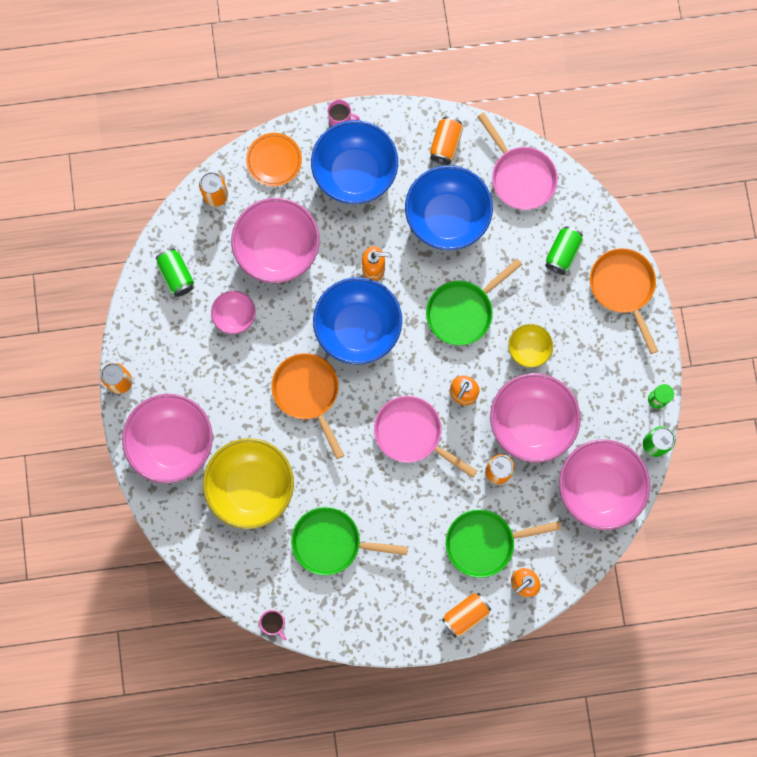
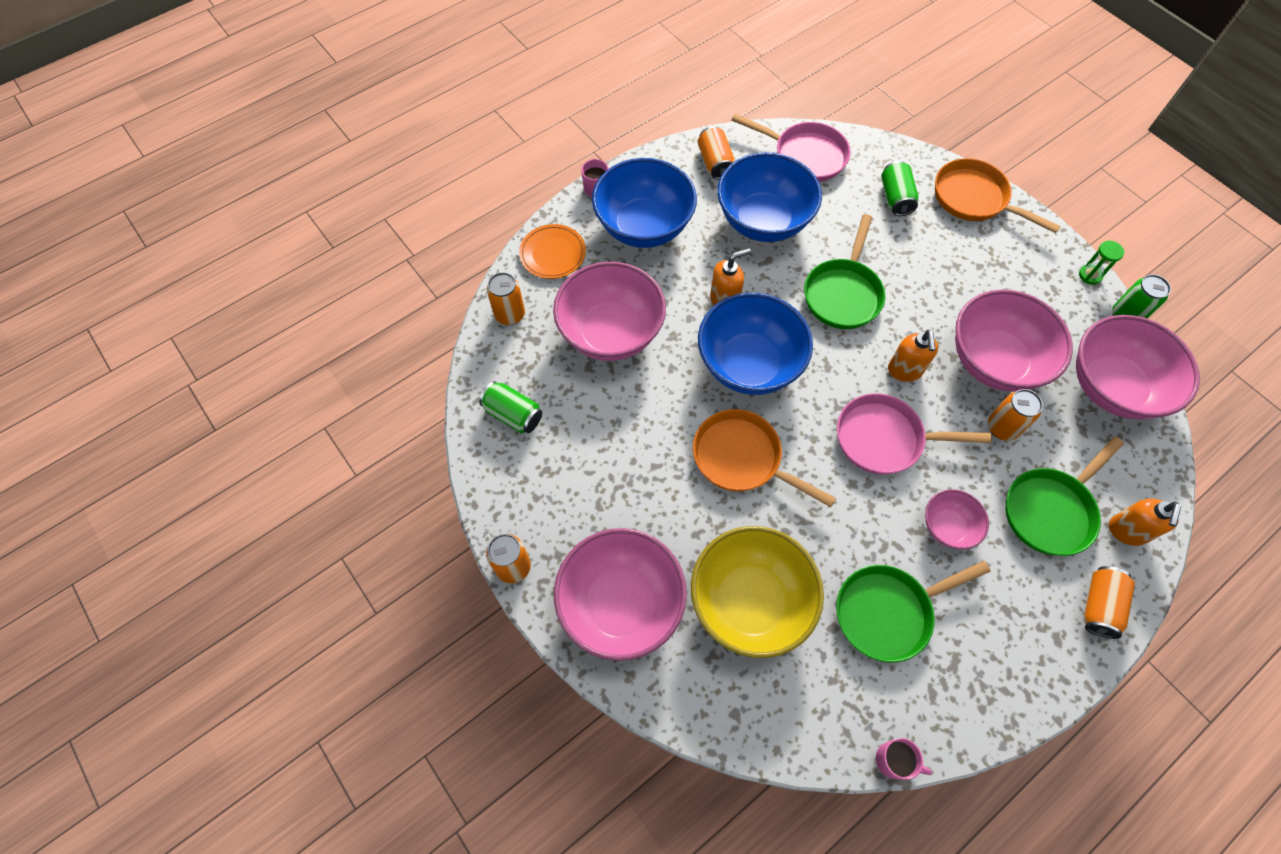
camera: 30 degrees left, 15 degrees down
(235, 316) = (606, 422): pink bowl -> pink bowl (947, 527)
(528, 349) = (934, 295): yellow bowl -> none

